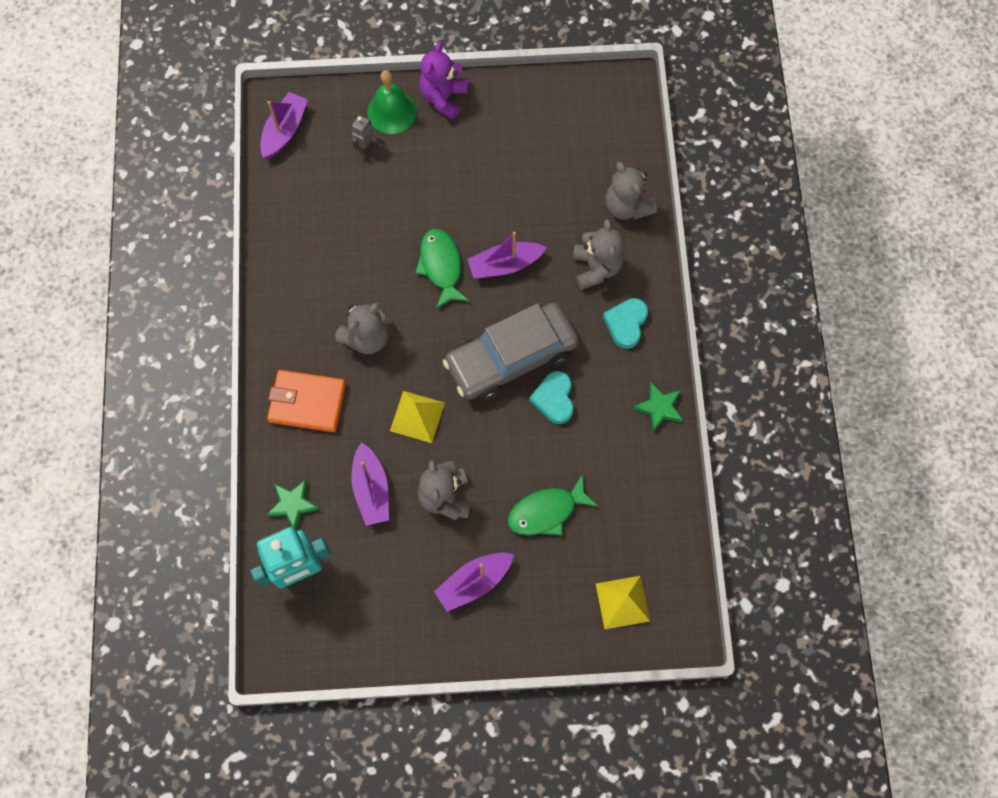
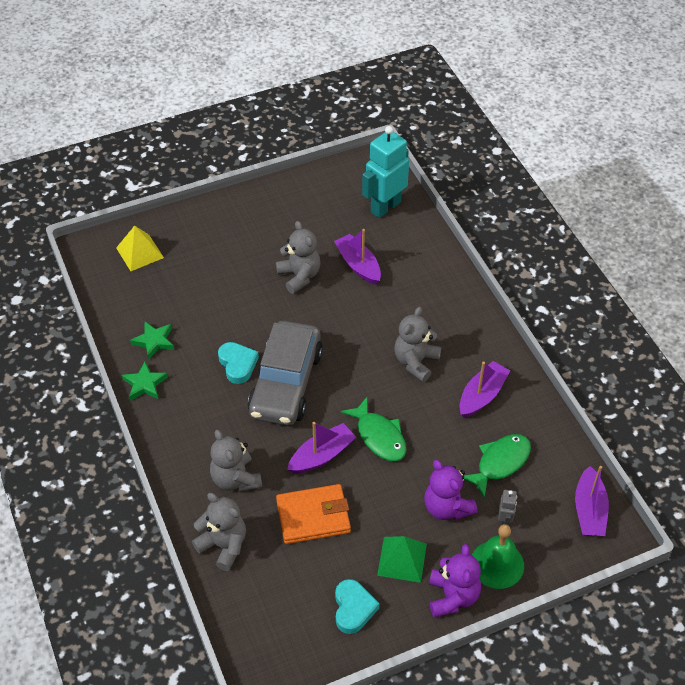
camera: 160 degrees right, 20 degrees down
(293, 504) = (412, 240): green star -> green star (154, 341)
(307, 402) = (438, 304): orange wallet -> orange wallet (313, 516)
(410, 175) = (447, 507): none -> purple teddy bear
(417, 416) = (346, 320): yellow pyramid -> none
(472, 142) = (402, 559): none -> green pyramid
(474, 582) = (255, 234): purple boat -> purple boat (482, 395)
(511, 358) = (286, 383): grey car -> grey car turned 150 degrees clockwise
(546, 511) = (216, 289): green fish -> green fish (500, 463)
(626, 324) = (193, 440): turquoise heart -> turquoise heart (353, 608)

